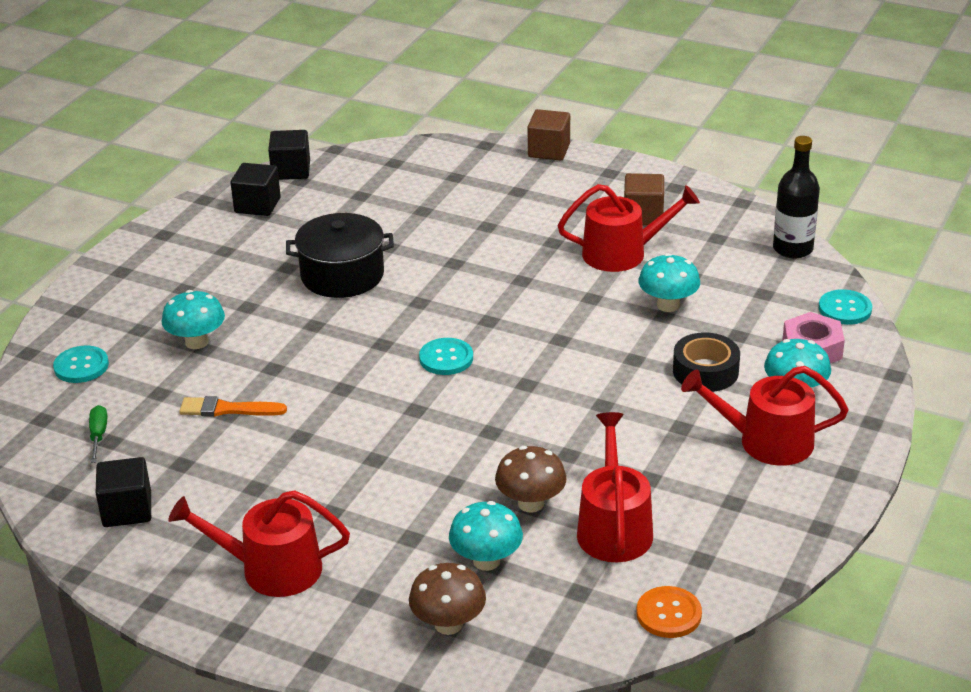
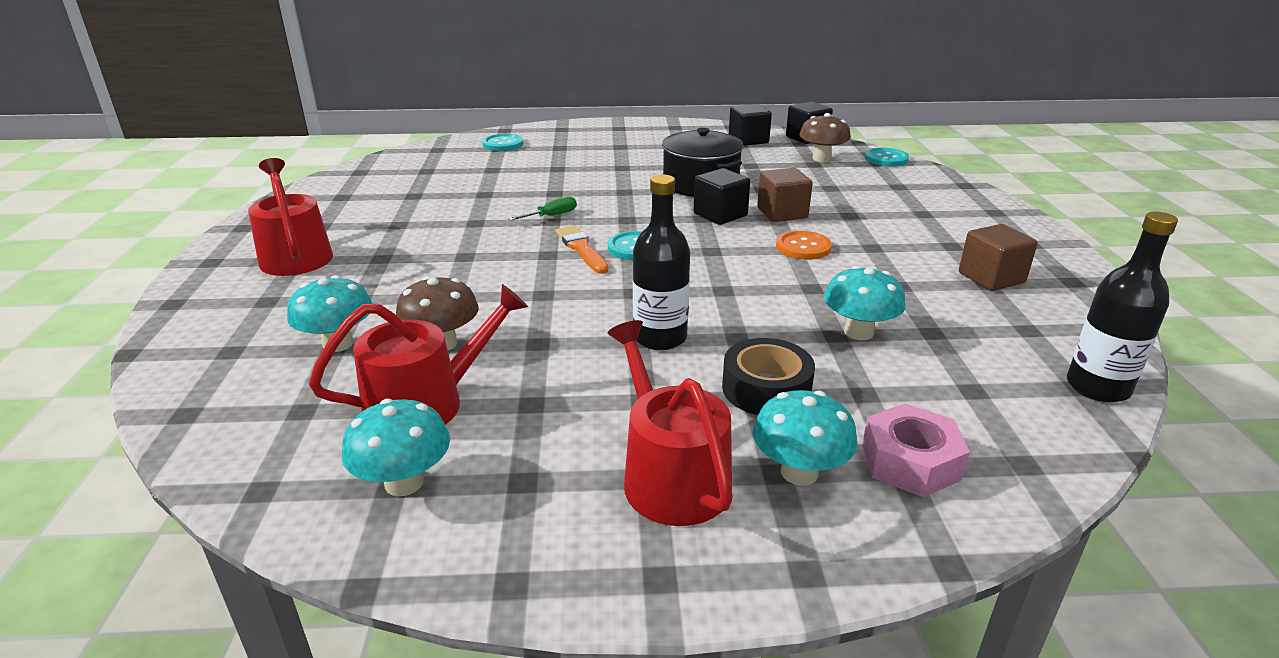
camera: 60 degrees right, 5 degrees down
(98, 435) = (430, 166): green screwdriver -> green screwdriver (551, 216)
(127, 510) = (349, 194): black cube -> black cube (720, 215)
(196, 342) = (562, 164): turquoise mushroom -> turquoise mushroom (404, 483)
(227, 409) = (490, 192): orange brush -> orange brush (581, 249)
(448, 624) = (232, 349): brown mushroom -> brown mushroom (821, 158)
(549, 150) = (1009, 209): brown cube -> brown cube (782, 213)
(607, 394) = (660, 338): none -> black bottle
(622, 253) = (909, 284): red watering can -> none
(668, 614) = (273, 487): orange button -> orange button (803, 247)
(845, 309) = (1039, 468): turquoise button -> turquoise button (886, 159)

